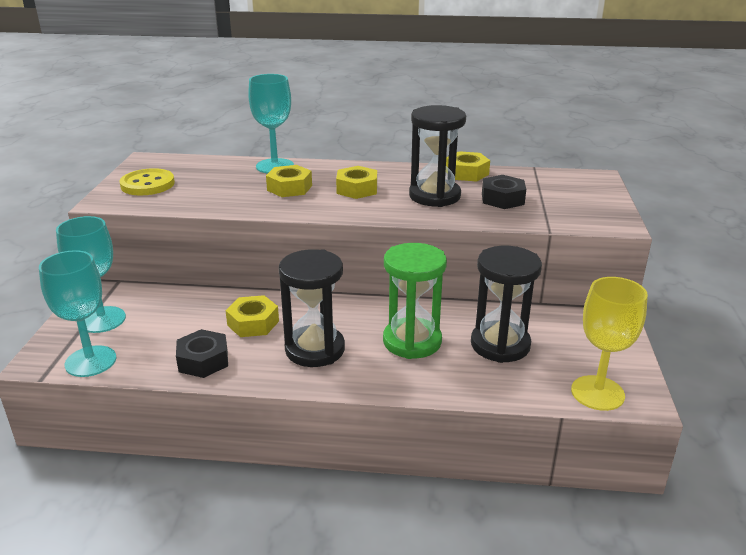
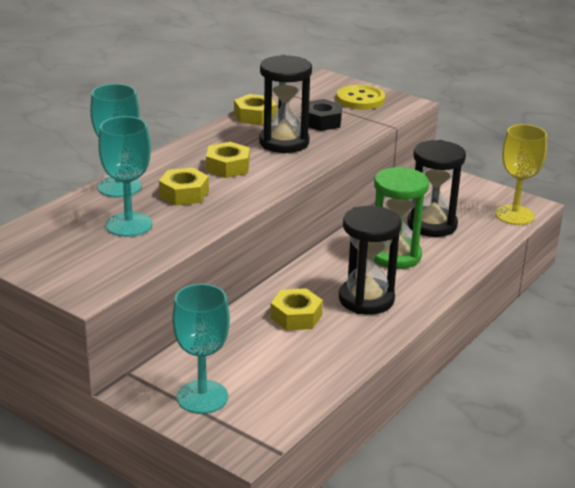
camera: 60 degrees left, 0 degrees up
(90, 361) = (275, 417): turquoise goblet -> turquoise goblet (129, 225)
(147, 184) = (72, 260): yellow button -> yellow button (360, 99)
(203, 360) = (332, 356): black nut -> none

